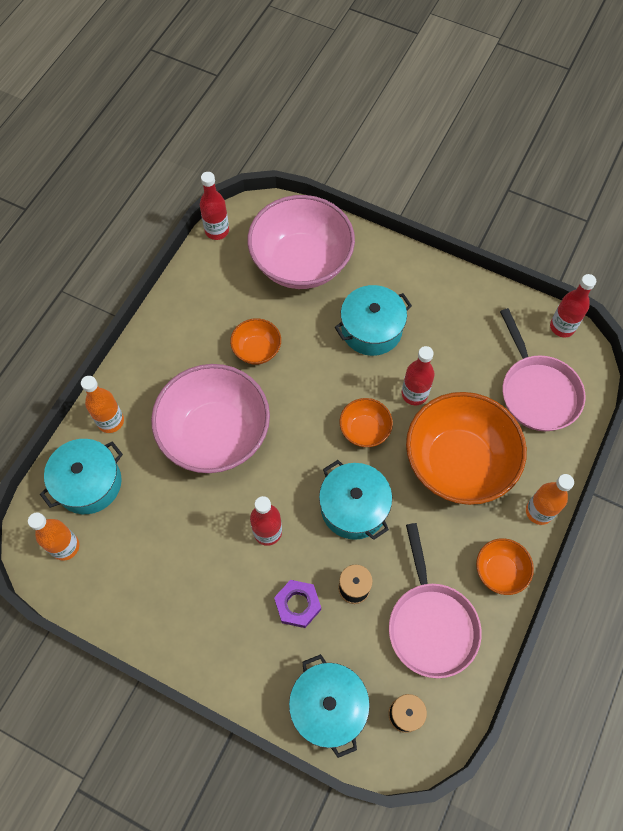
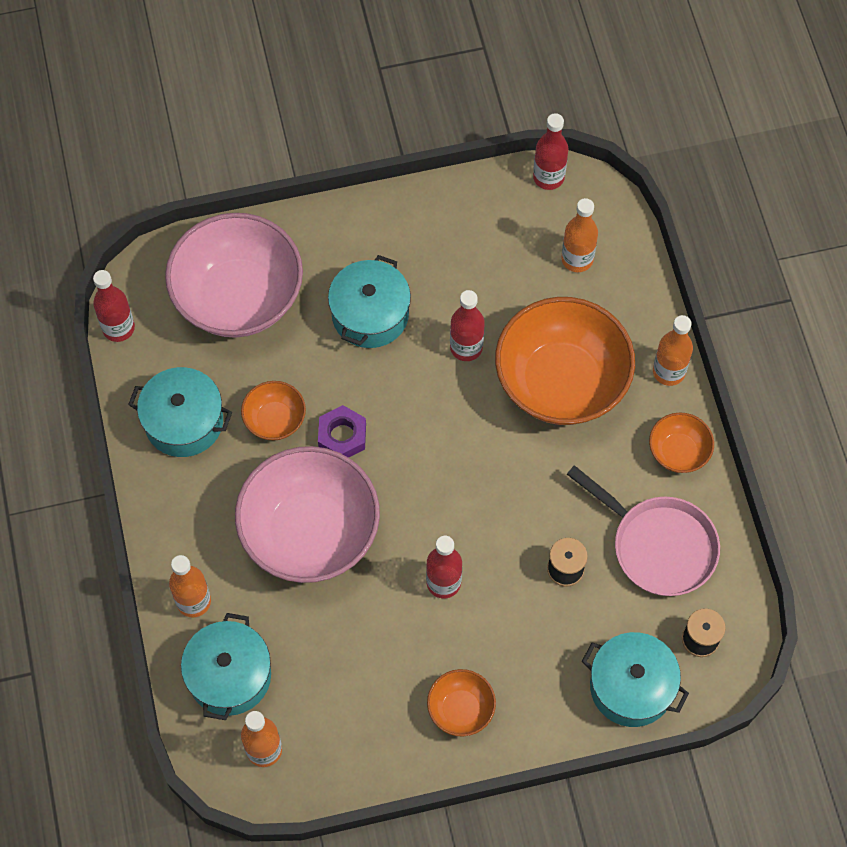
camera: 40 degrees left, 0 degrees up
(297, 605) = (528, 624): purple nut -> purple nut (342, 436)
(354, 507) = (502, 497): turquoise pot -> turquoise pot (184, 422)
(364, 430) = (449, 418): orange bowl -> orange bowl (461, 709)
(537, 392) = (577, 259): pink pan -> orange bottle

